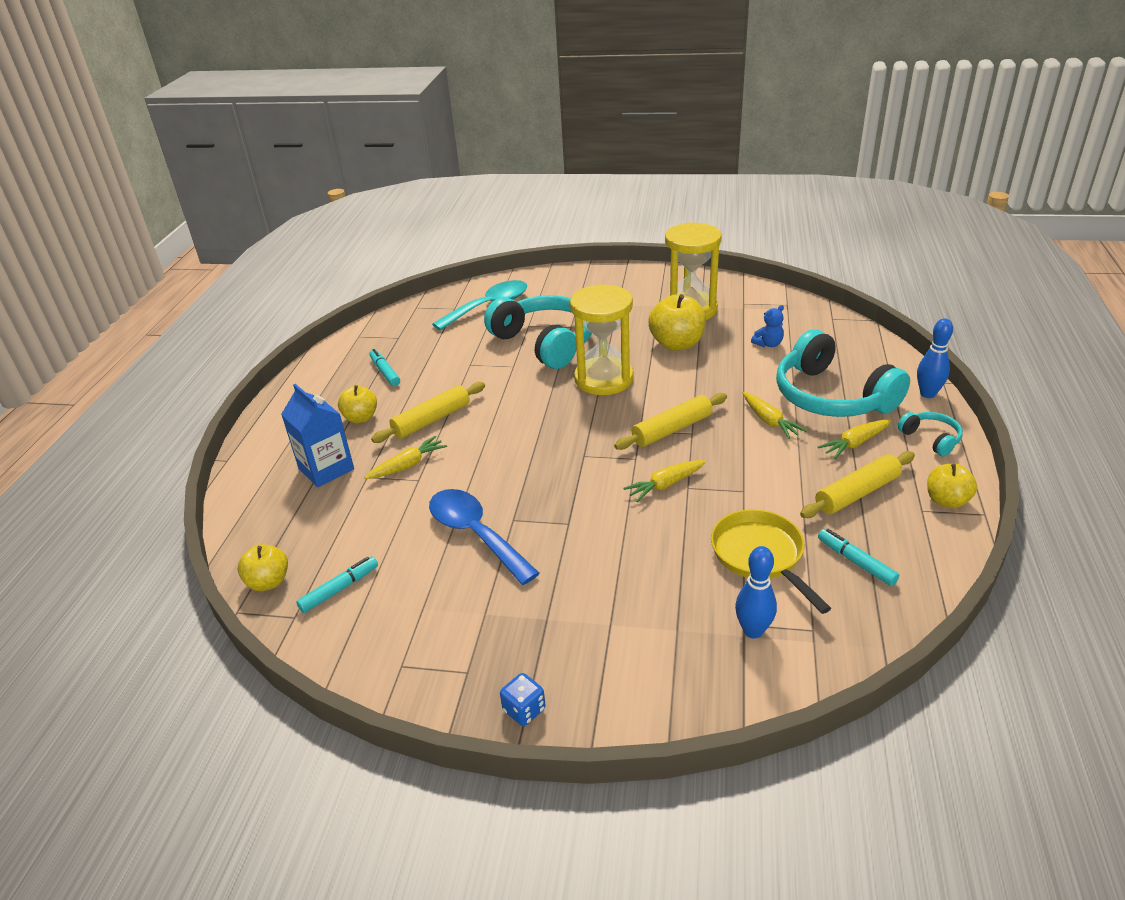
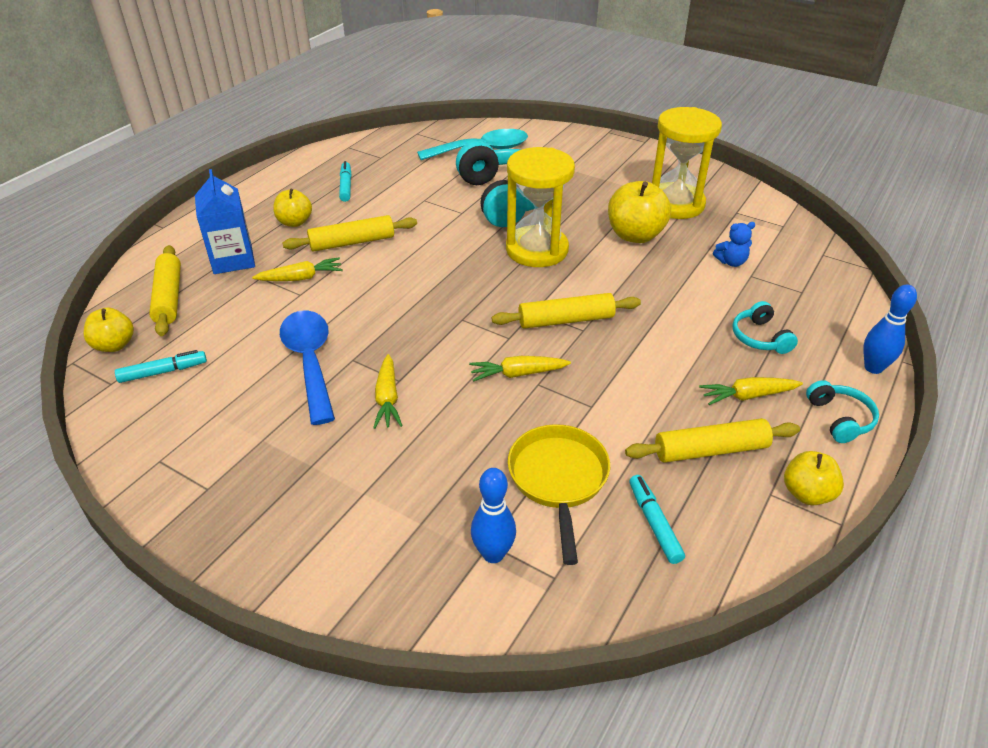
camera: 20 degrees right, 5 degrees up
(288, 522) = (169, 297): none -> yellow rolling pin
(524, 710) = (227, 545): blue dice -> none
(769, 421) = (672, 343): yellow carrot -> yellow carrot (387, 399)
(832, 396) = (760, 337): turquoise headphones -> turquoise headphones, size x0.45

